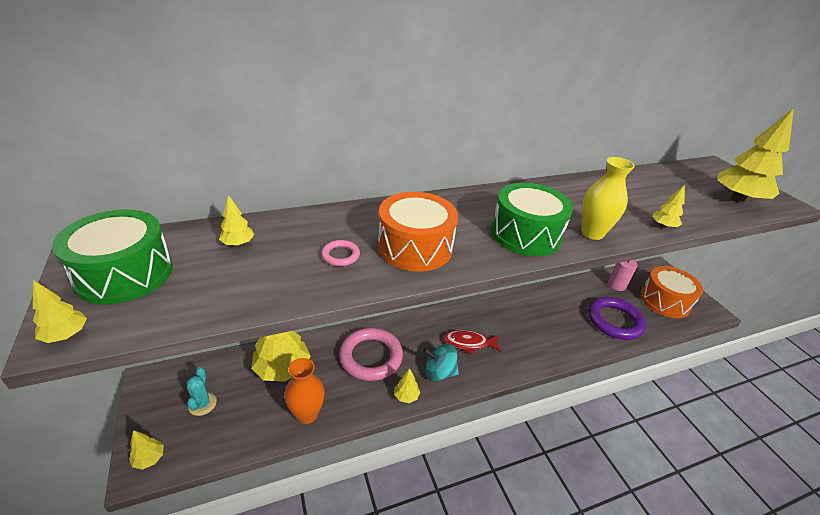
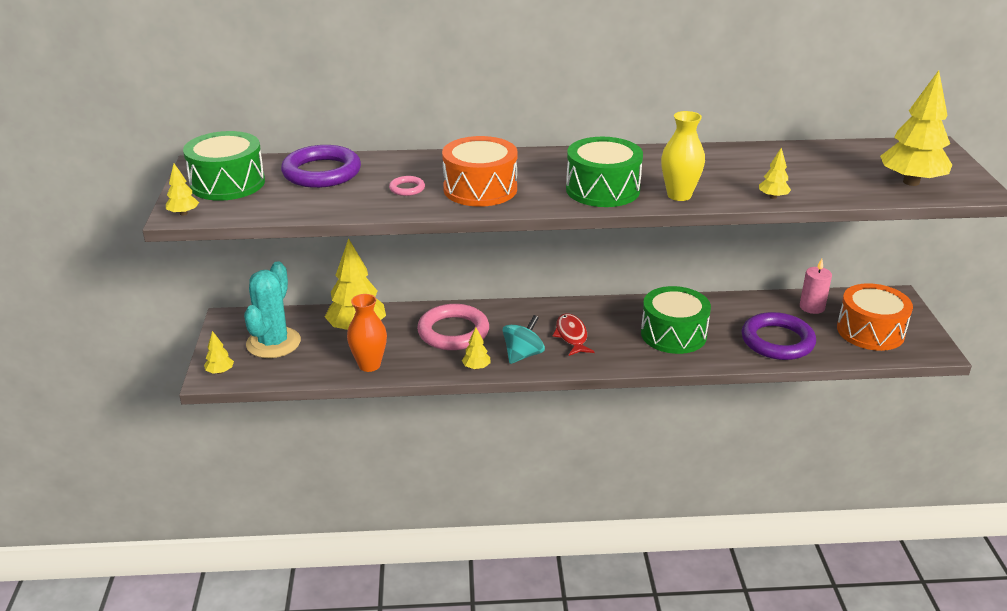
camera: 20 degrees right, 5 degrees down
(202, 404) = (273, 343): turquoise cactus -> turquoise cactus, size x2.01
(238, 243) = (322, 172): yellow tree -> purple ring
(439, 372) = (523, 355): turquoise spinning top -> turquoise spinning top turned 105 degrees clockwise
(469, 343) = (571, 336): red fish -> red fish turned 60 degrees clockwise
(542, 327) = (673, 334): none -> green drum

